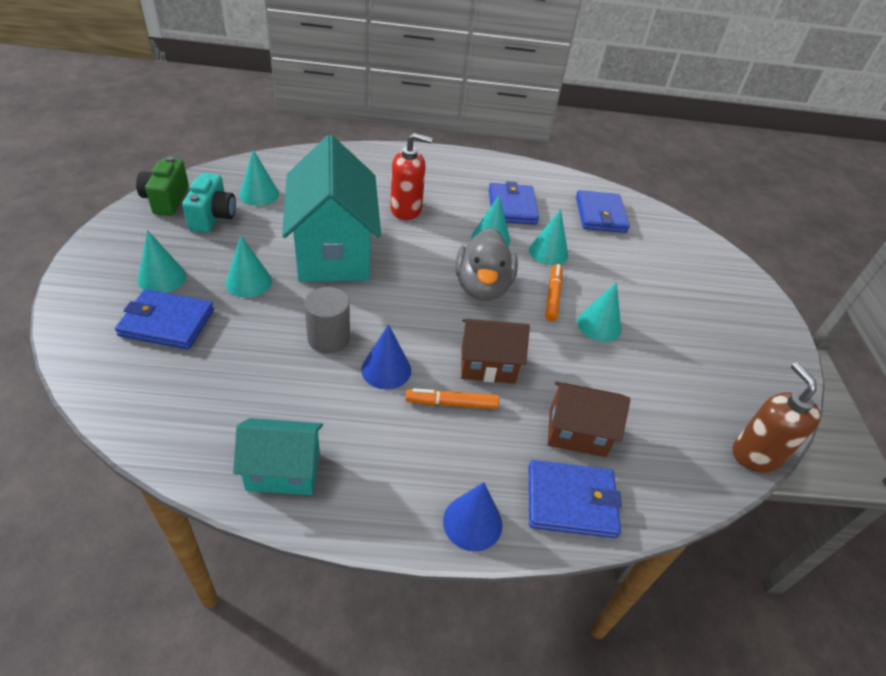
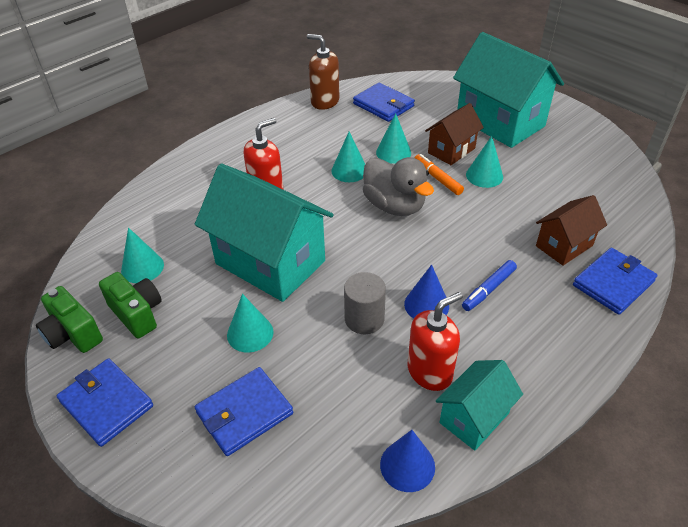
camera: 40 degrees left, 0 degrees up
(162, 278) = (182, 389): turquoise cone -> none
(213, 217) = (137, 313): turquoise camera -> green camera
(309, 412) = (430, 372): none -> red soap dispenser
(451, 403) = (488, 289): orange marker -> blue marker
(472, 522) = (595, 340): blue cone -> blue cone (407, 465)
(488, 365) = (471, 250): brown house -> brown house (451, 150)
(512, 207) = (327, 139): blue wallet -> blue wallet (106, 404)
(690, 299) = (500, 122): none -> turquoise house
(756, 454) = (639, 183): brown soap dispenser -> brown soap dispenser (325, 102)

